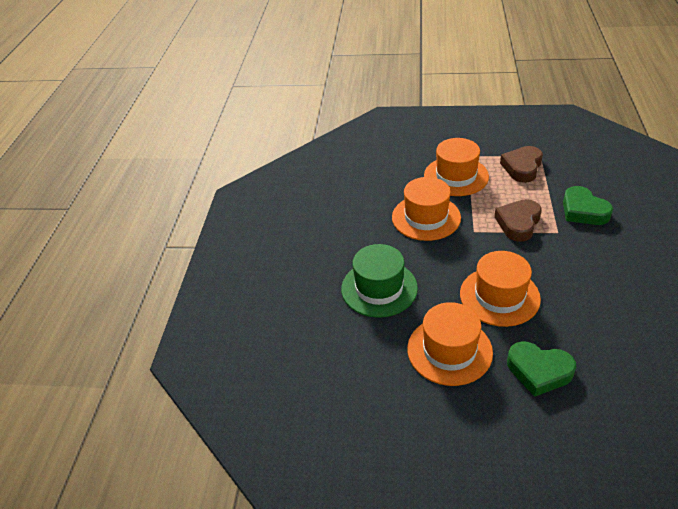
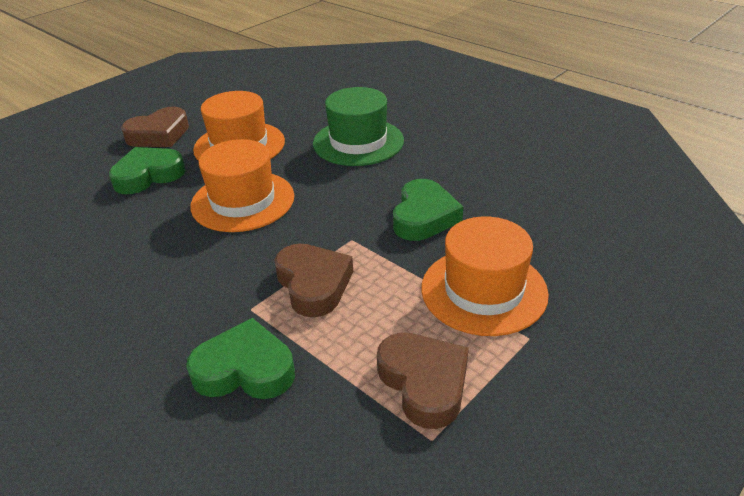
camera: 125 degrees right, 5 degrees down
(426, 217) = (424, 217): orange hat -> green heart
(493, 421) = (159, 135): none -> brown heart

